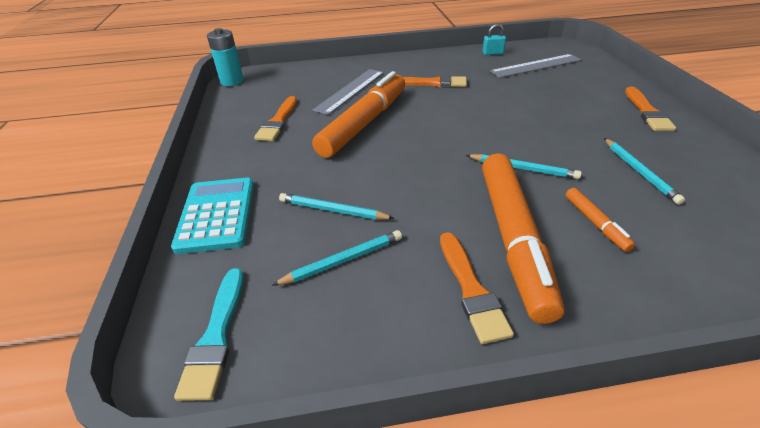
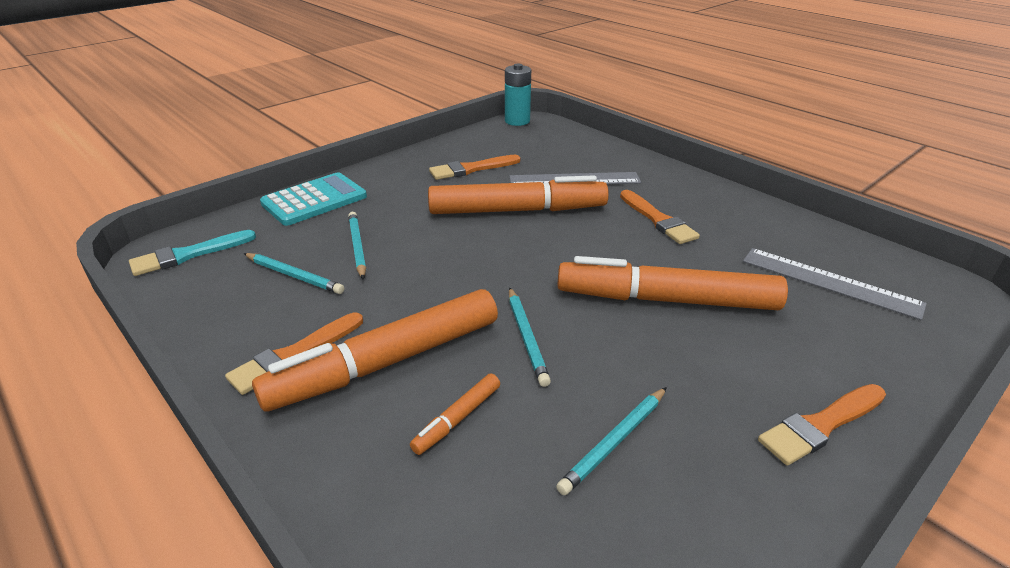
camera: 55 degrees right, 5 degrees down
(492, 53) = (814, 236): turquoise padlock -> none
(518, 111) = (666, 300): none -> orange marker

